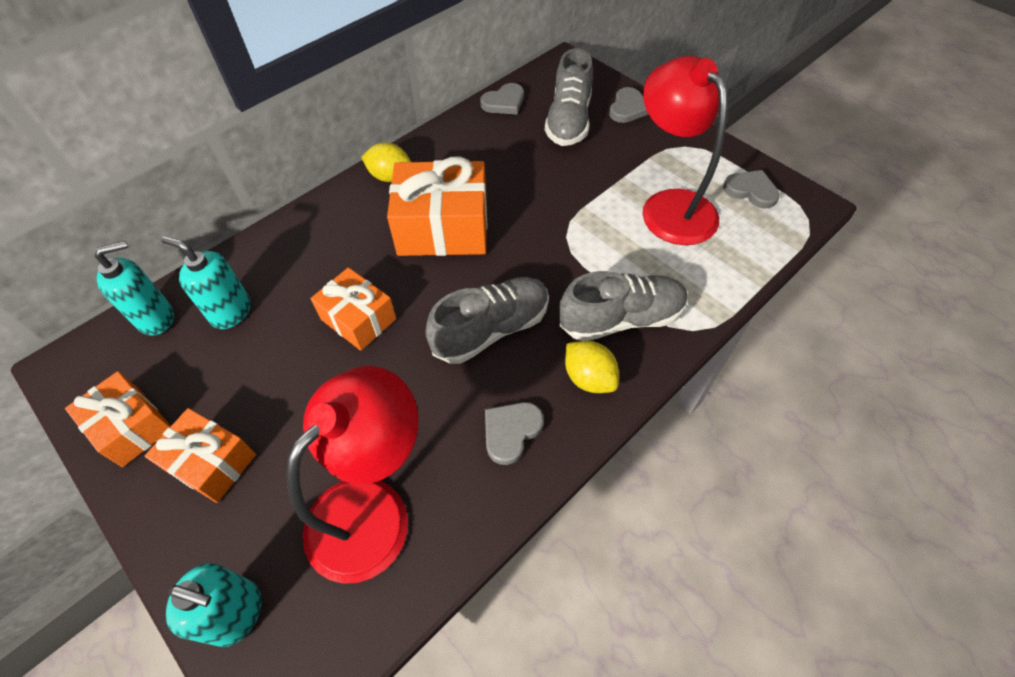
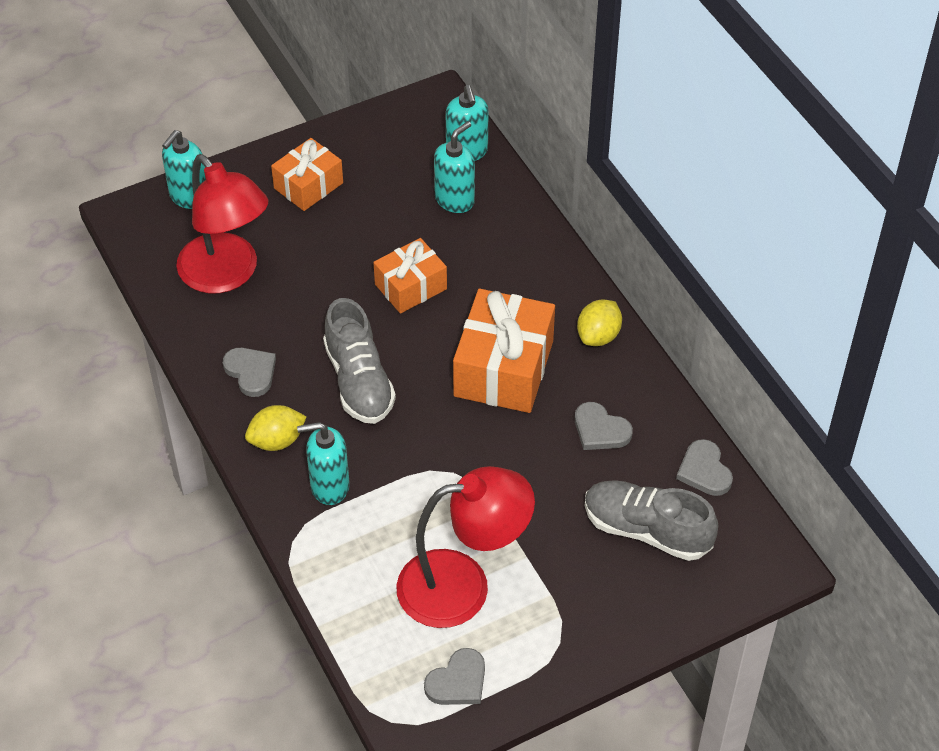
camera: 105 degrees right, 5 degrees down
(131, 427) = (361, 140): orange gift -> none
(621, 319) = (329, 486): grey shoe -> turquoise soap dispenser
(628, 108) = (654, 605): grey heart -> grey heart (600, 430)

